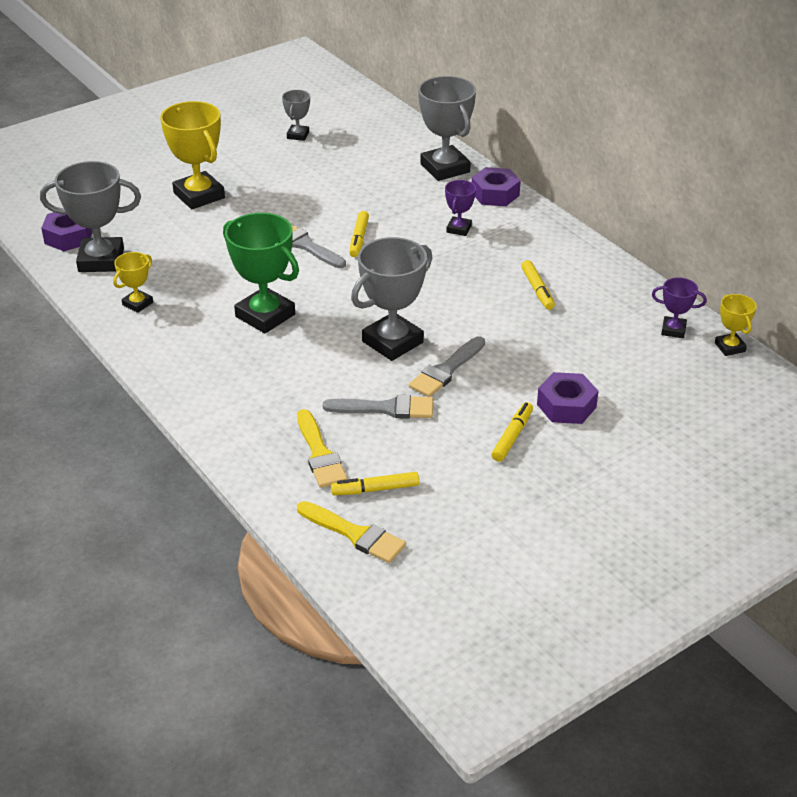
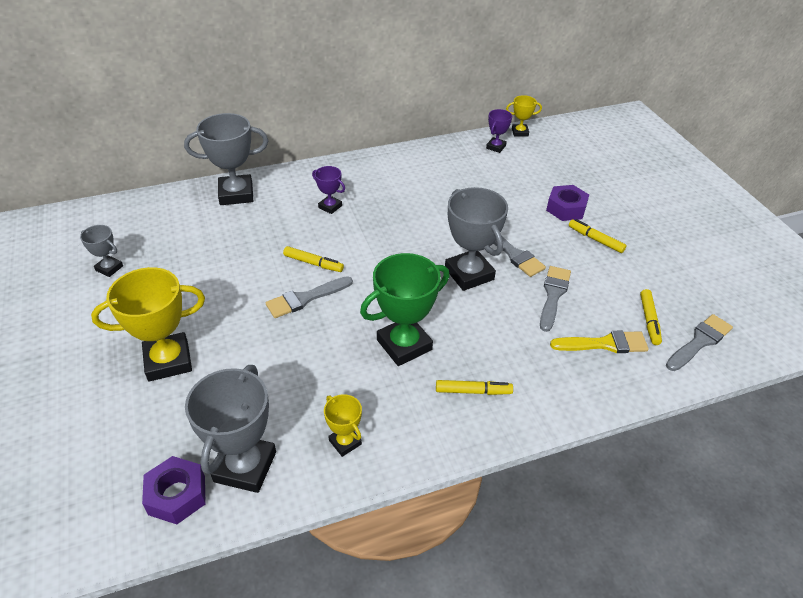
camera: 75 degrees left, 5 degrees up
(355, 534) = (699, 342): yellow brush -> grey brush
(495, 194) = (292, 178): purple nut -> none
(537, 290) = (429, 189): yellow marker -> yellow marker (473, 391)

